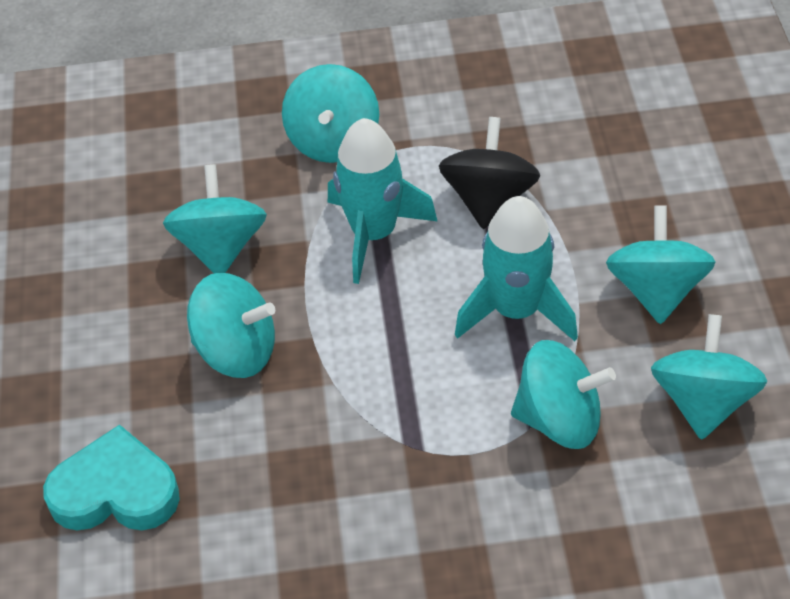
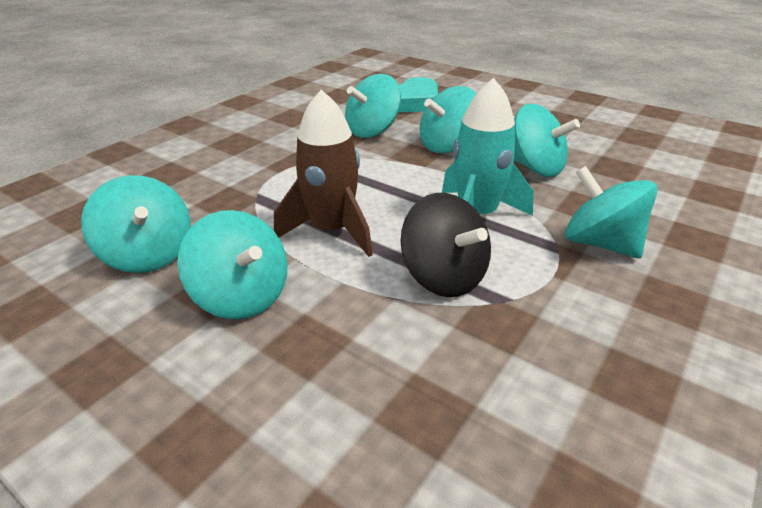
camera: 130 degrees right, 15 degrees down
(516, 310) = (332, 231): turquoise rocket -> brown rocket
(559, 419) = (242, 203): turquoise spinning top -> turquoise spinning top (373, 131)

